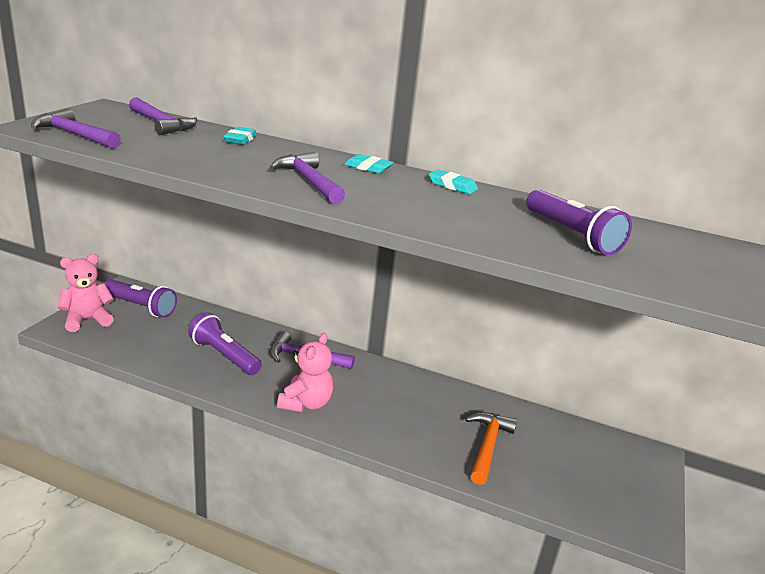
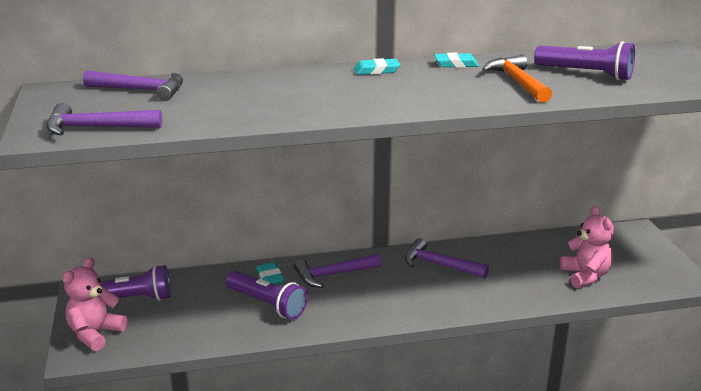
camera: 30 degrees left, 0 degrees up
(224, 356) = (267, 304): purple flashlight -> purple flashlight turned 150 degrees counterclockwise
(240, 139) = (236, 81): turquoise eraser -> turquoise eraser (270, 277)
(306, 403) = (382, 308): pink teddy bear -> pink teddy bear (585, 276)
(309, 181) = (363, 97): purple hammer -> purple hammer (439, 265)
(487, 446) = (539, 275): orange hammer -> orange hammer (517, 82)

